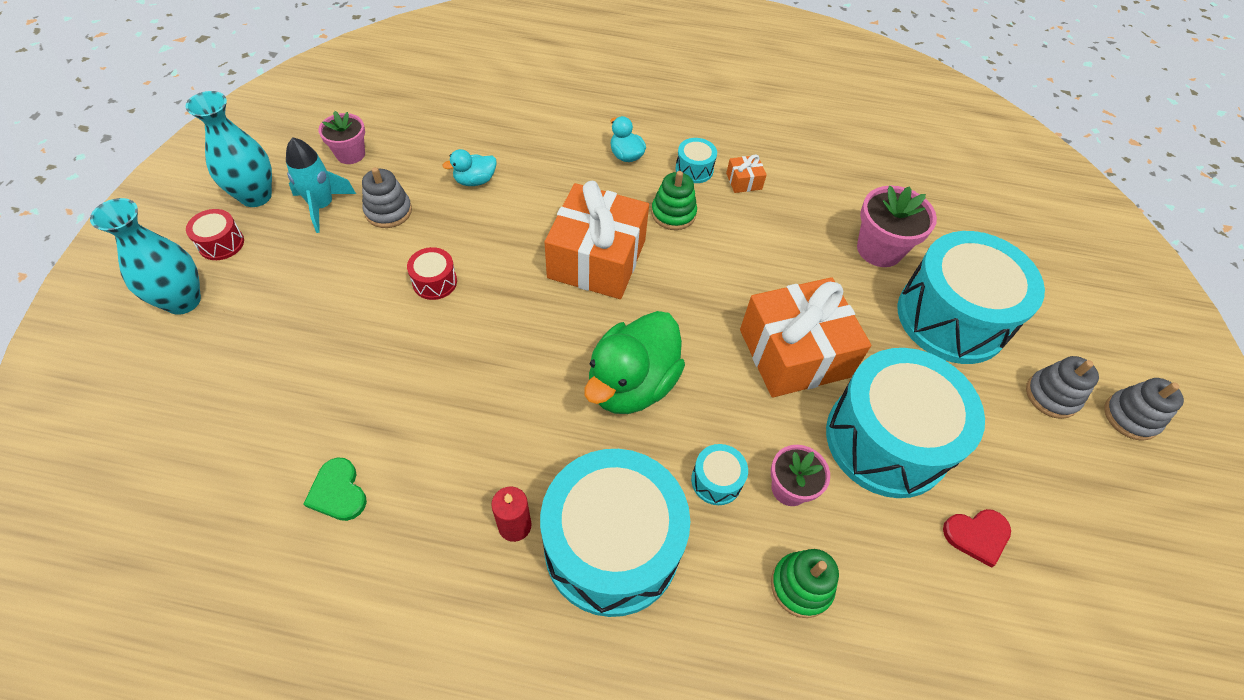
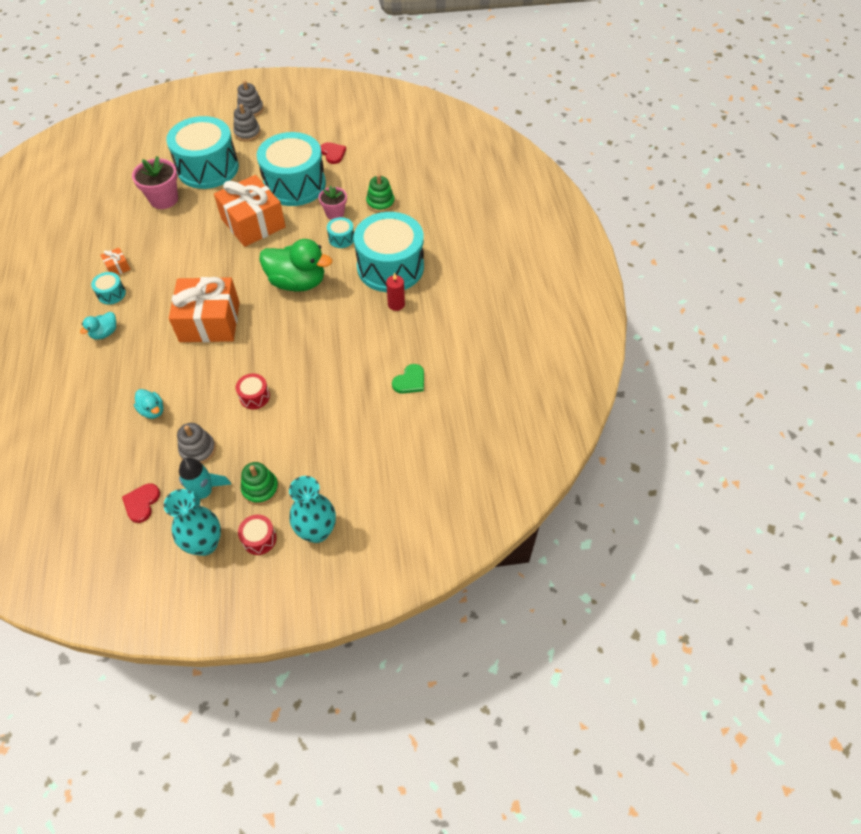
camera: 105 degrees left, 0 degrees up
(350, 154) = (141, 503): pink flower pot -> red heart
(673, 213) = (158, 295): green stacking toy -> green stacking toy (260, 489)

